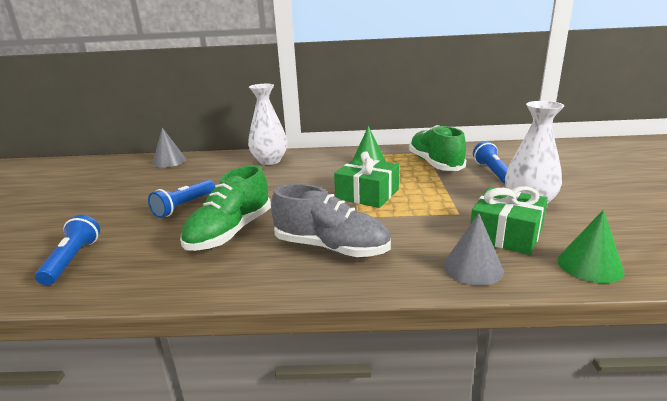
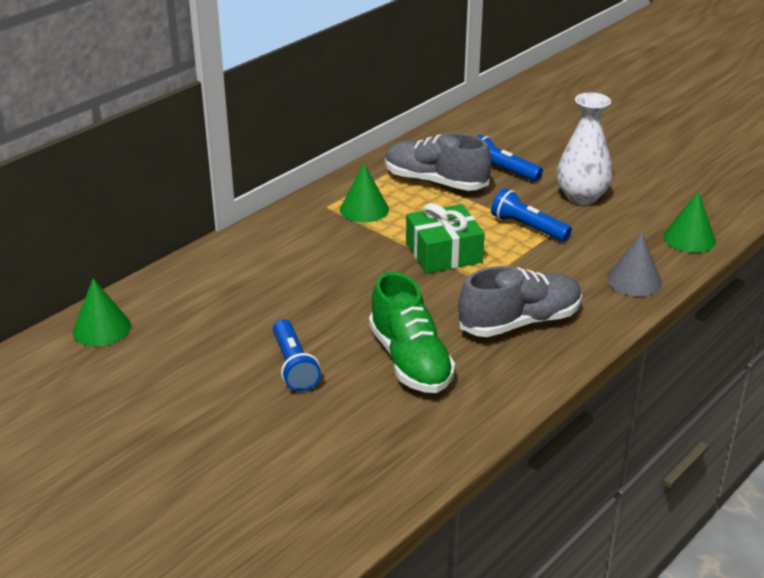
camera: 50 degrees left, 10 degrees up
(72, 260) = (330, 474): blue flashlight -> blue flashlight (527, 227)
(169, 161) = (101, 328): grey cone -> green cone
(269, 161) = (245, 261): white vase -> none
(435, 164) = (435, 182): green shoe -> grey shoe
(506, 234) = (610, 238): green gift -> none

